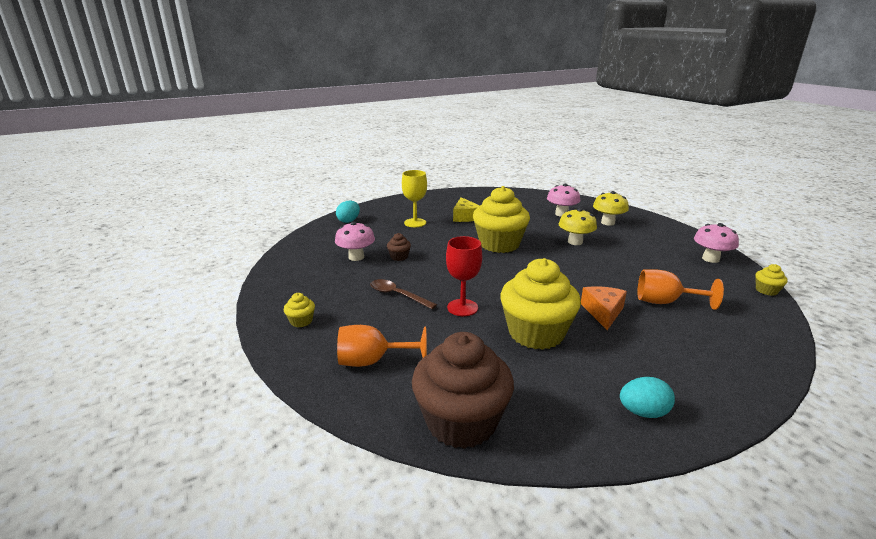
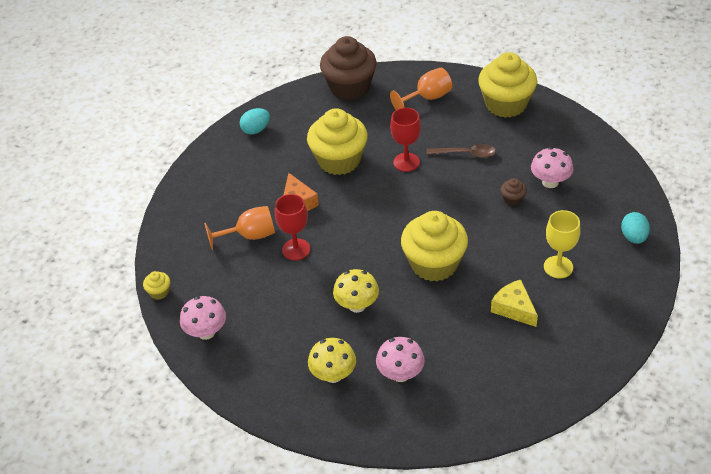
camera: 155 degrees right, 20 degrees up
(301, 321) = (506, 104): yellow cupcake -> yellow cupcake, size x2.43
(616, 281) = (296, 249): none -> red goblet

